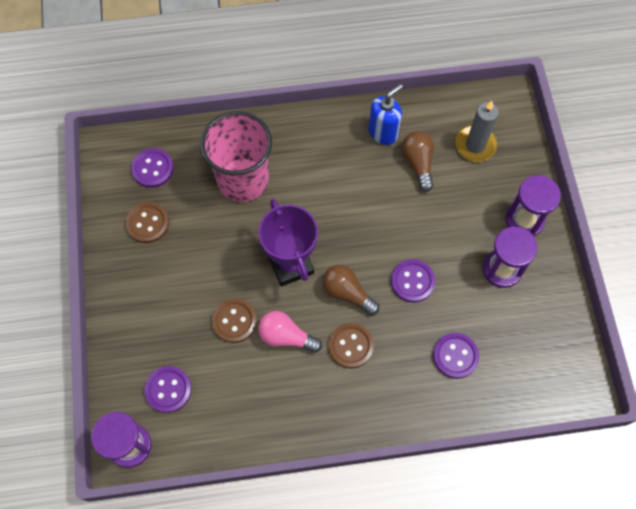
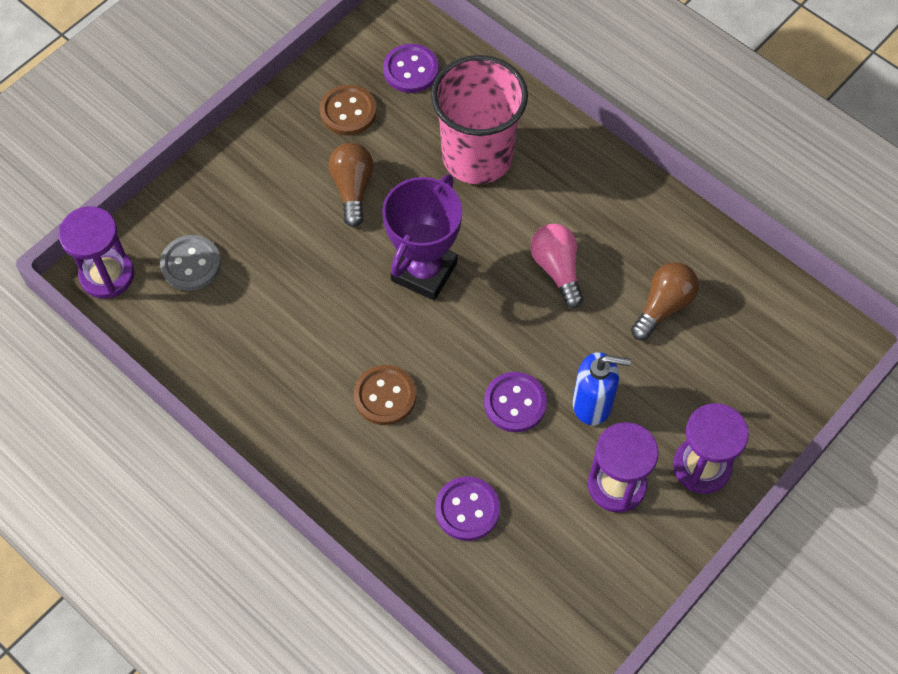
camera: 50 degrees right, 5 degrees down
(168, 389) = (191, 264): purple button -> grey button
(234, 321) = (314, 267): brown button -> none
(286, 337) = (340, 327): pink light bulb -> pink light bulb (557, 269)
(347, 293) = (442, 349): brown light bulb -> brown light bulb (352, 189)
(383, 132) = (665, 245): blue soap dispenser -> blue soap dispenser (592, 404)
(475, 145) = (745, 348): grey candle -> none

